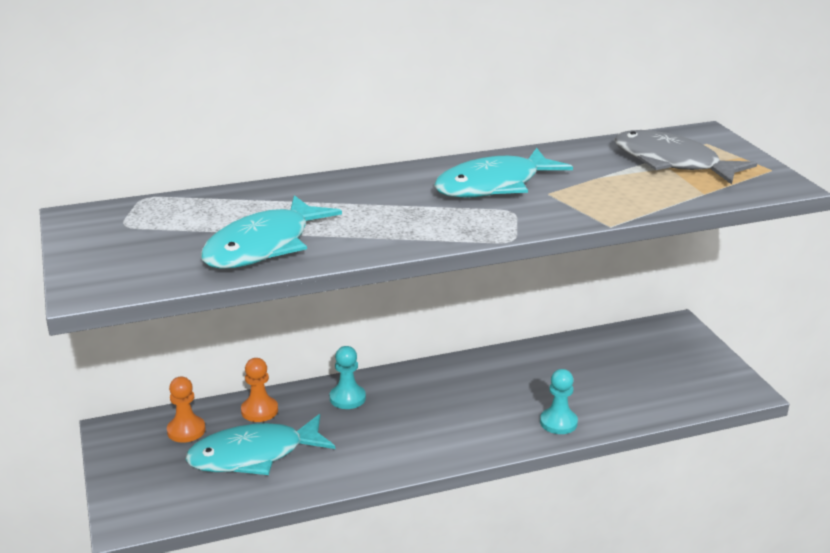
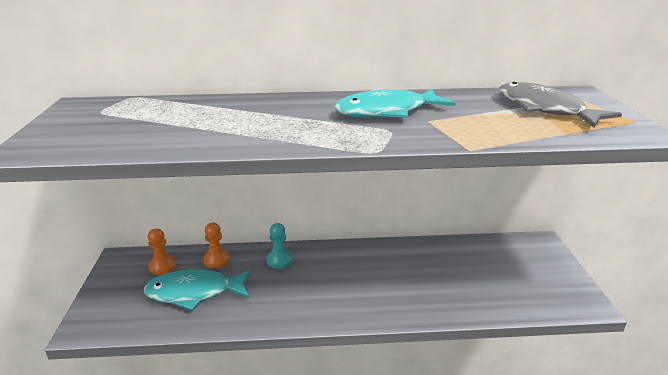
camera: 15 degrees right, 0 degrees up
(264, 246) = (177, 135): turquoise fish -> none
(558, 422) = (425, 305): turquoise pawn -> none

